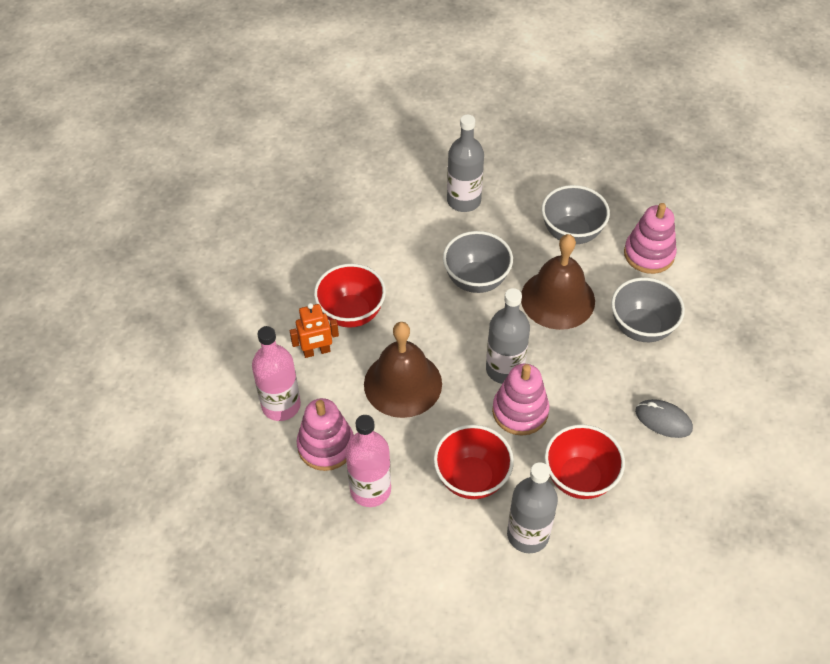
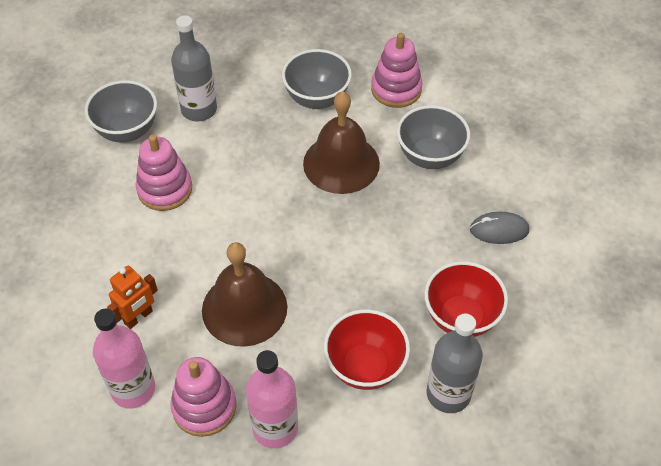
camera: 30 degrees left, 0 degrees up
(351, 313) = (152, 263): red bowl -> none
(476, 280) = (255, 178): grey bowl -> grey bowl (127, 131)
(504, 369) = (332, 249): grey bottle -> none
(520, 411) = (370, 282): pink stacking toy -> pink stacking toy (165, 189)

